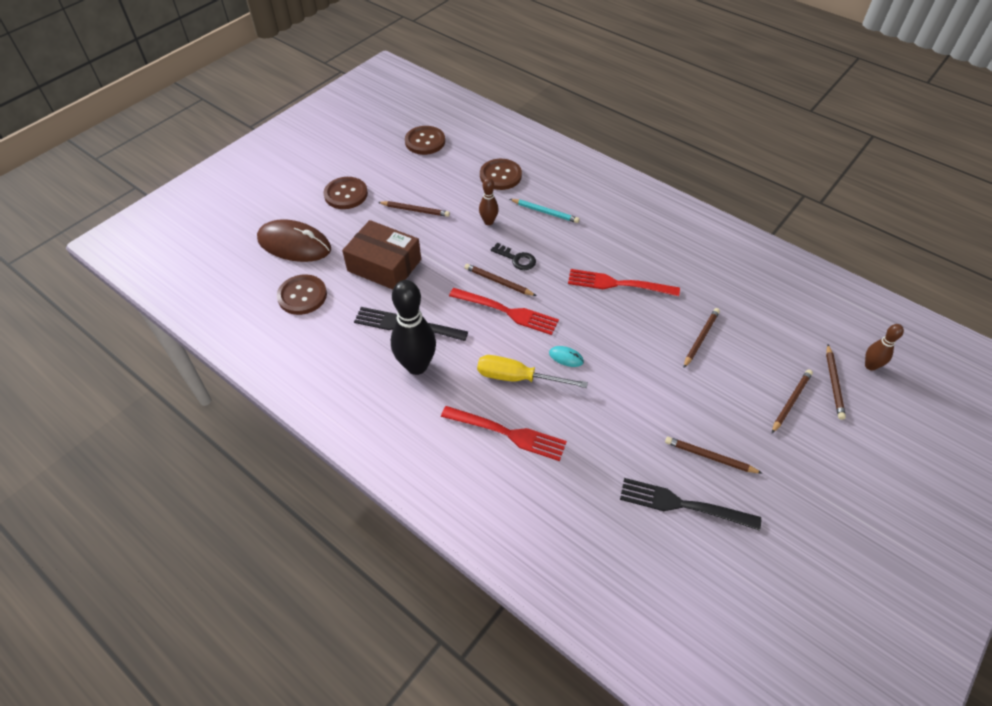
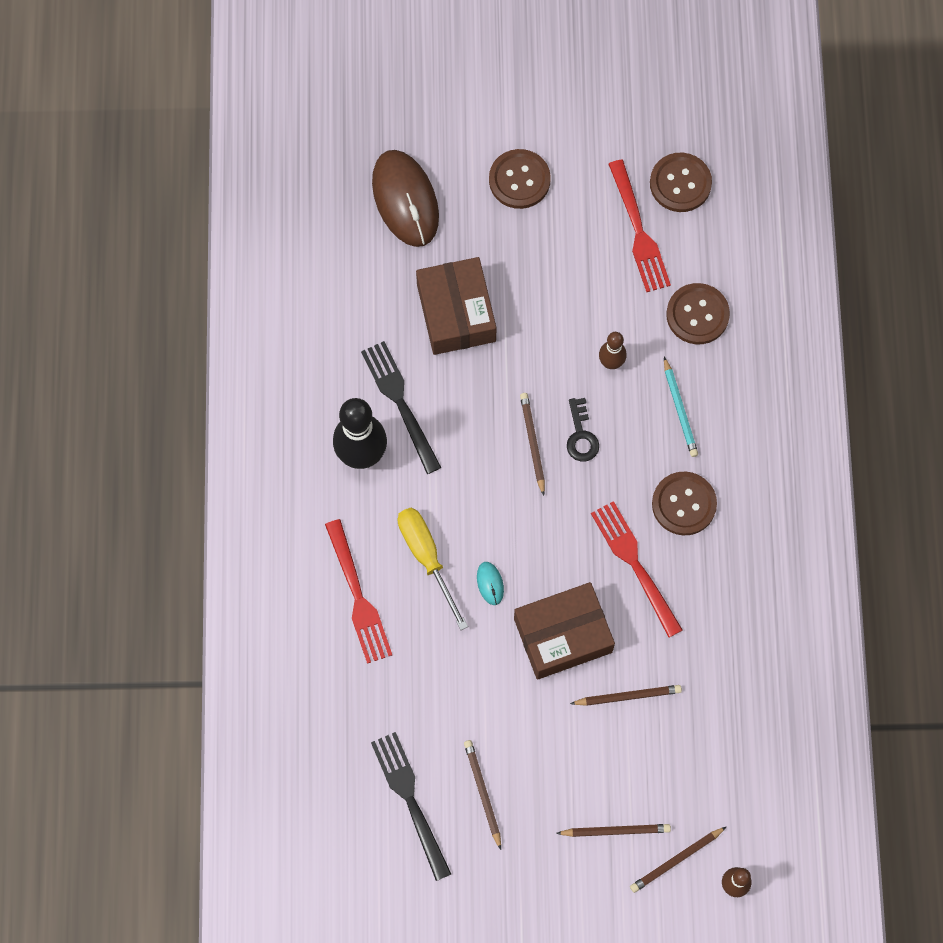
camera: 50 degrees right, 20 degrees up
(302, 296) = (350, 273): brown button -> brown button (684, 504)
(415, 210) = (560, 273): brown pencil -> none
(507, 311) = (500, 483): red fork -> red fork (638, 231)
(633, 344) = (563, 635): none -> brown box

